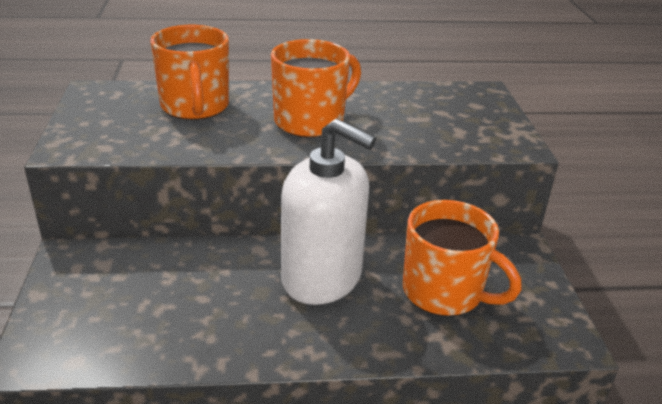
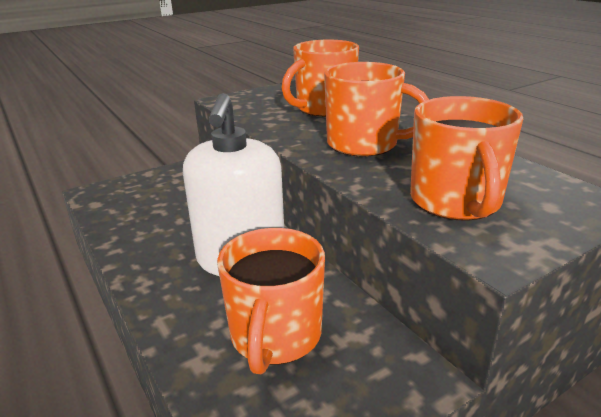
camera: 65 degrees right, 5 degrees down
(446, 129) = (456, 202): none -> orange mug

